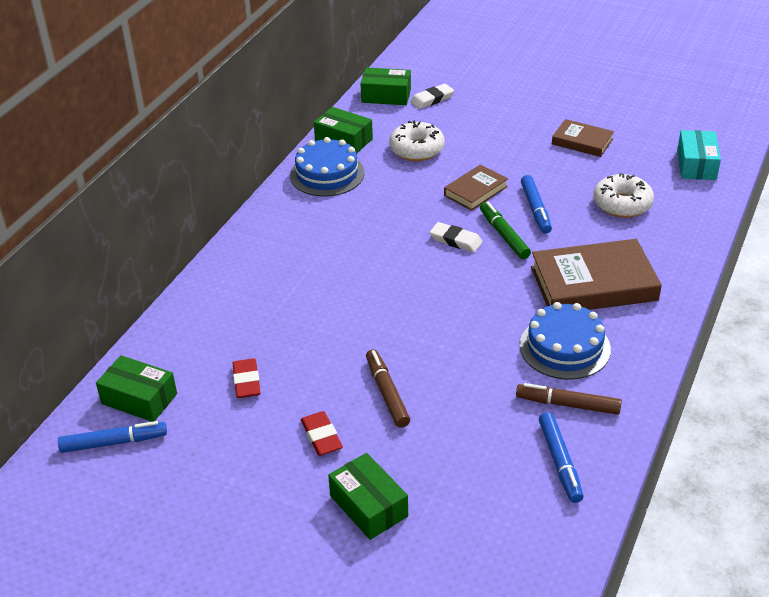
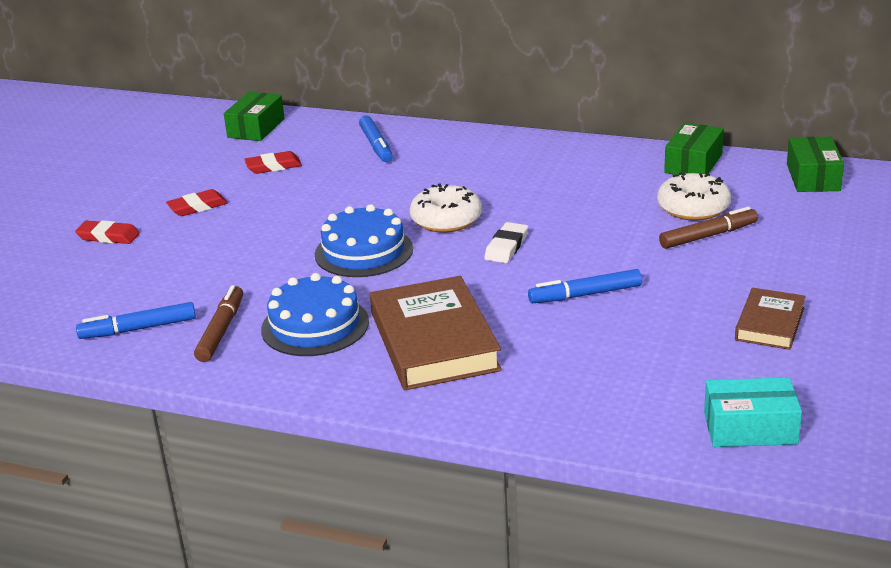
camera: 85 degrees right, 10 degrees down
(114, 442) = (206, 127): blue marker -> blue marker (376, 145)
(327, 174) = (618, 162): blue cake -> blue cake (364, 251)
(368, 506) = (108, 236): green box -> red eraser
(387, 393) = (251, 231): brown marker -> brown marker (708, 236)
(432, 99) = (823, 207): white eraser -> none
(475, 191) = (613, 252): brown book -> none
(504, 235) = (523, 276): green marker -> none
(622, 204) = (617, 360): white donut -> white donut (446, 219)

